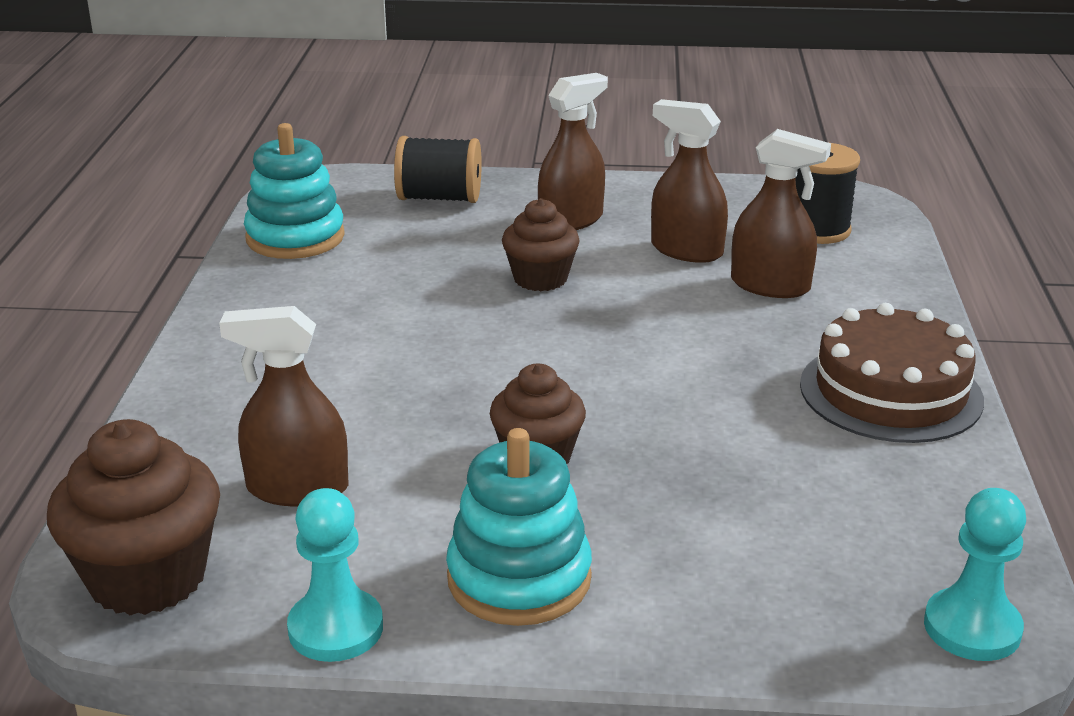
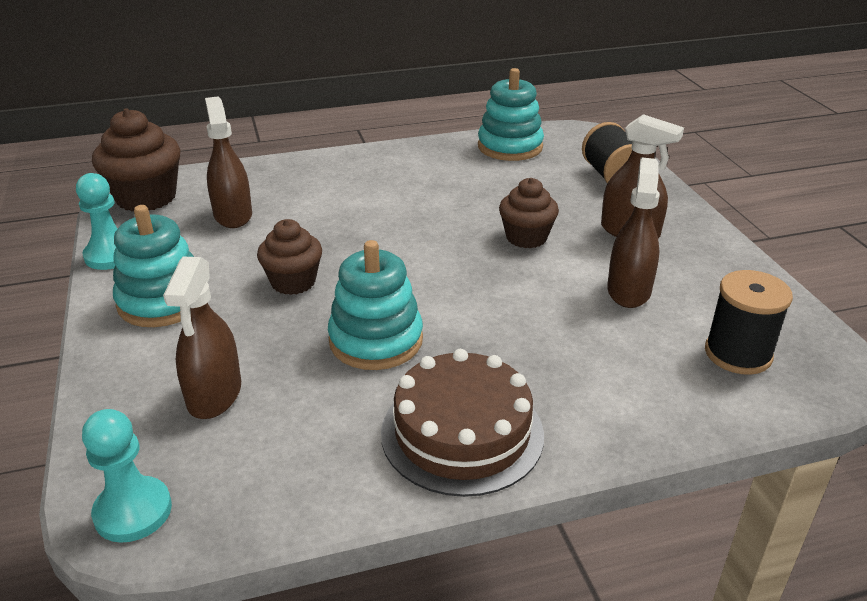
camera: 70 degrees right, 5 degrees up
(706, 415) = (376, 340): none -> turquoise stacking toy
(770, 285) = (603, 342): brown spray bottle -> brown spray bottle (214, 394)

